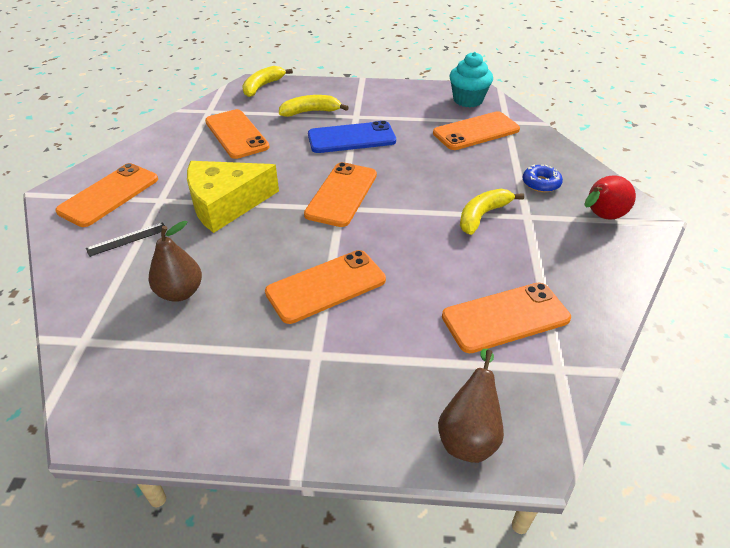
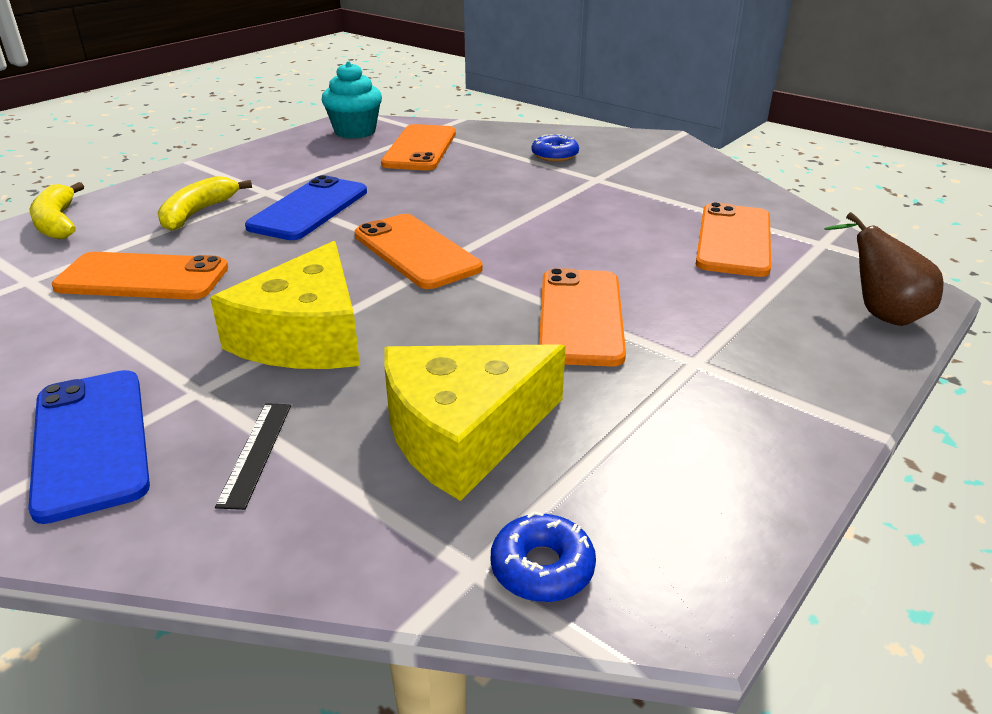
camera: 55 degrees left, 10 degrees down
(94, 363) = (542, 568): none -> blue donut
(109, 195) = (91, 442): orange phone -> blue phone
(180, 292) = (463, 433): brown pear -> yellow cheese
(482, 215) = (568, 196): yellow banana -> none
(601, 217) = (638, 153): red pear -> none

